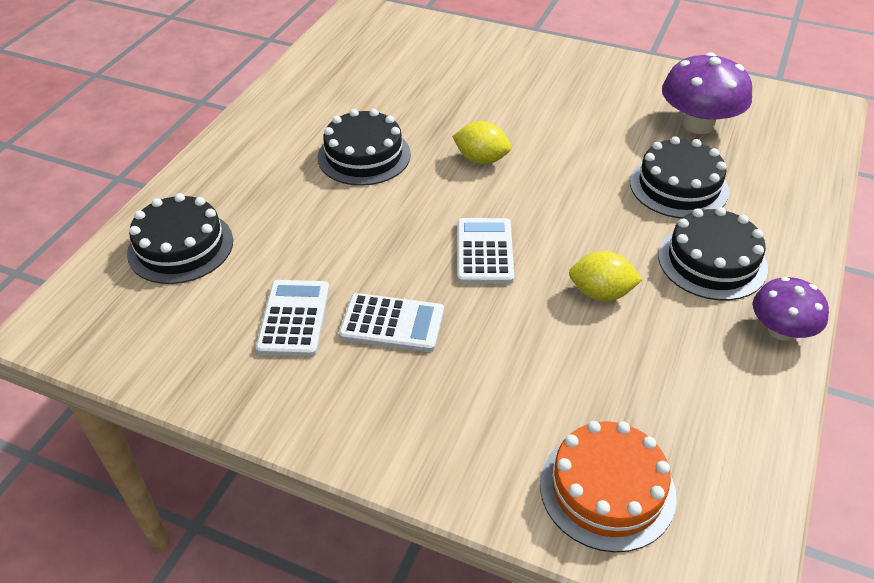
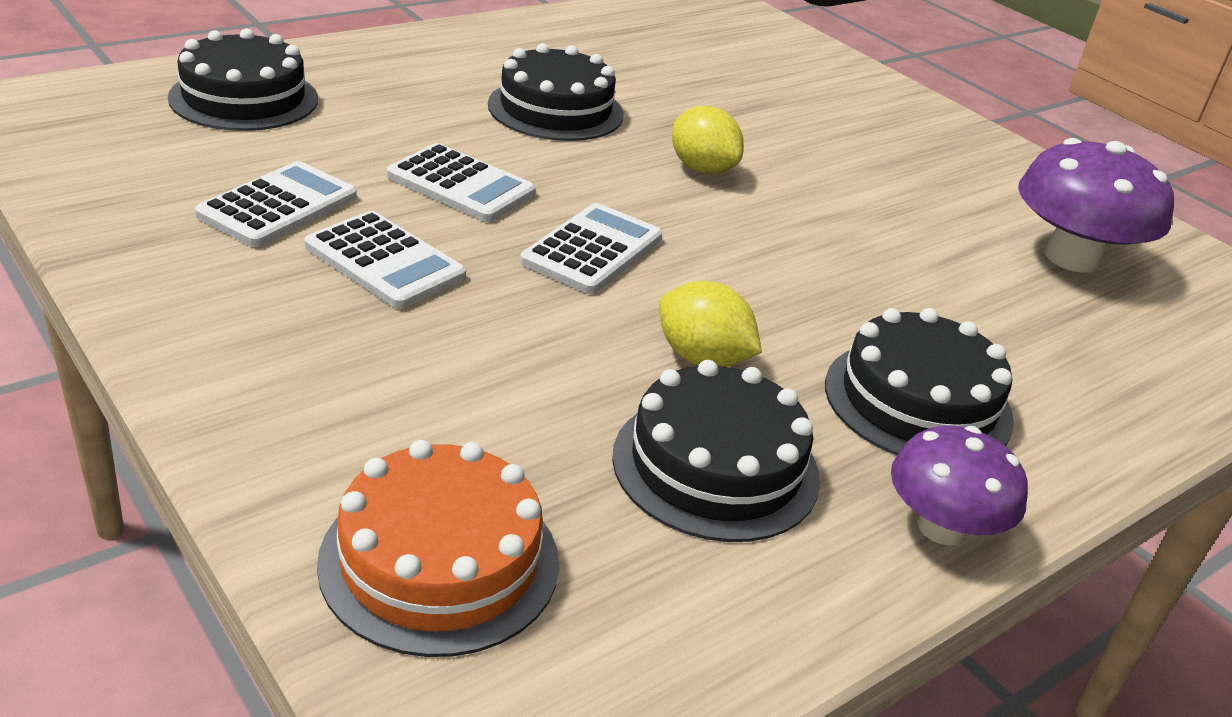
camera: 25 degrees right, 10 degrees down
(373, 244) = (460, 185): none -> white calculator
(678, 186) = (961, 305): black cake -> black cake (715, 466)

